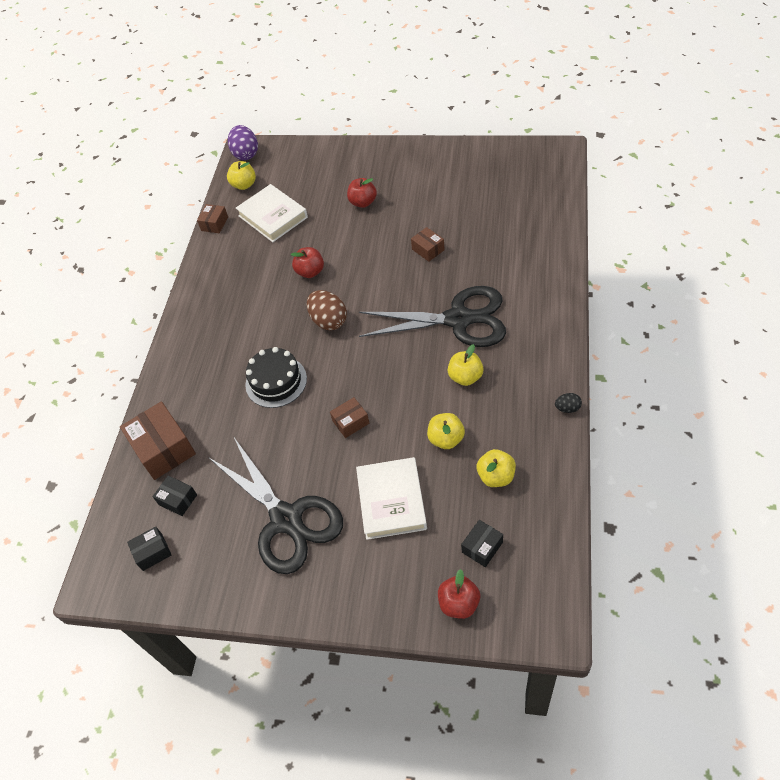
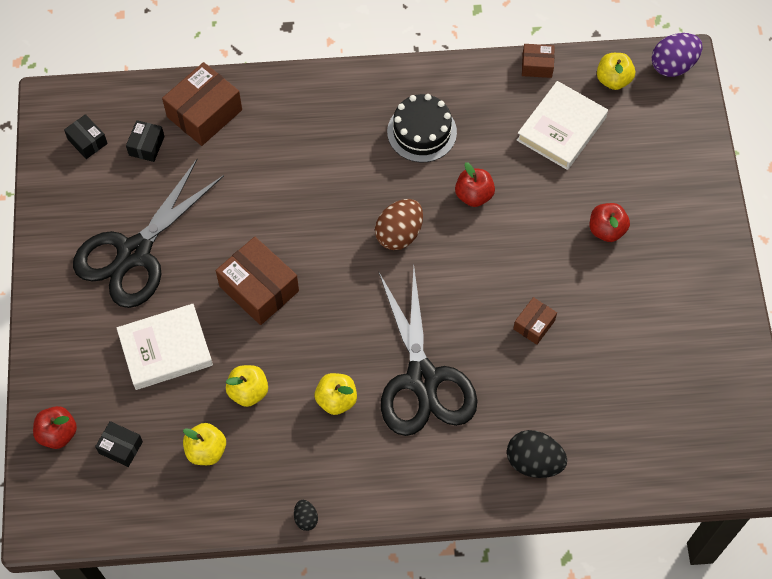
camera: 70 degrees right, 10 degrees up
(276, 381) = (304, 199): black cake -> black cake (422, 132)
(350, 422) = (259, 288): brown box -> brown box, size x1.87
(537, 262) = (534, 462): none -> black egg

